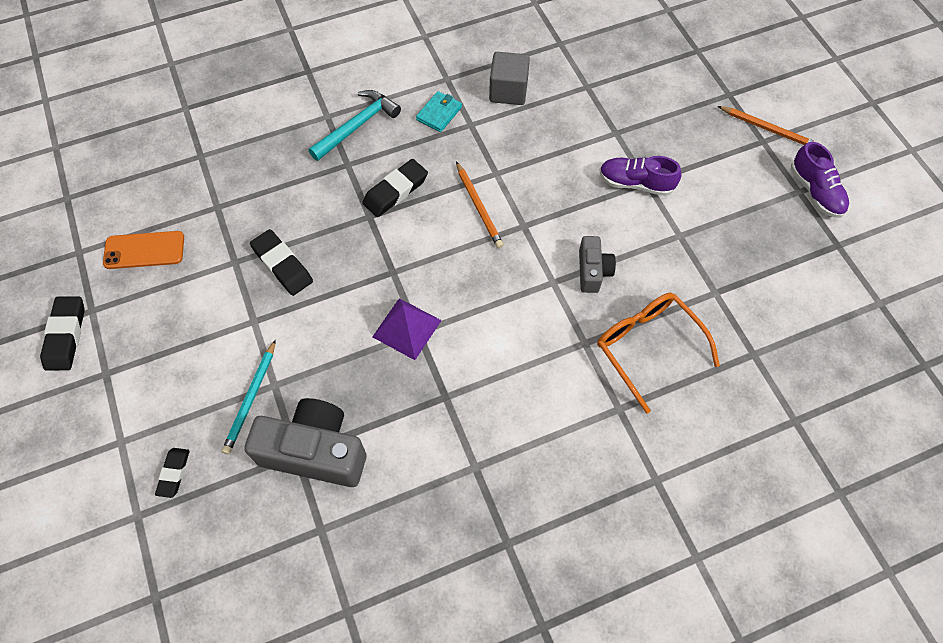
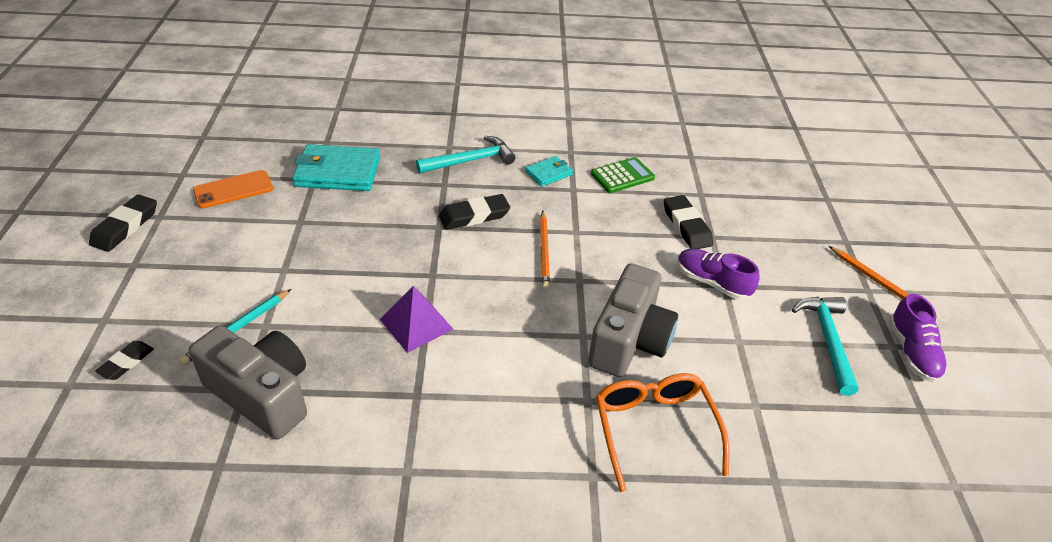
camera: 20 degrees right, 20 degrees down
(144, 250) = (233, 189): orange phone -> orange phone turned 45 degrees counterclockwise
(235, 189) = (338, 172): none -> turquoise wallet
(282, 265) = (338, 237): black eraser -> black eraser (686, 226)
(508, 91) = (622, 176): grey cube -> green calculator
(592, 271) = (629, 340): grey camera -> grey camera, size x1.86
(748, 206) = (827, 340): none -> turquoise hammer

